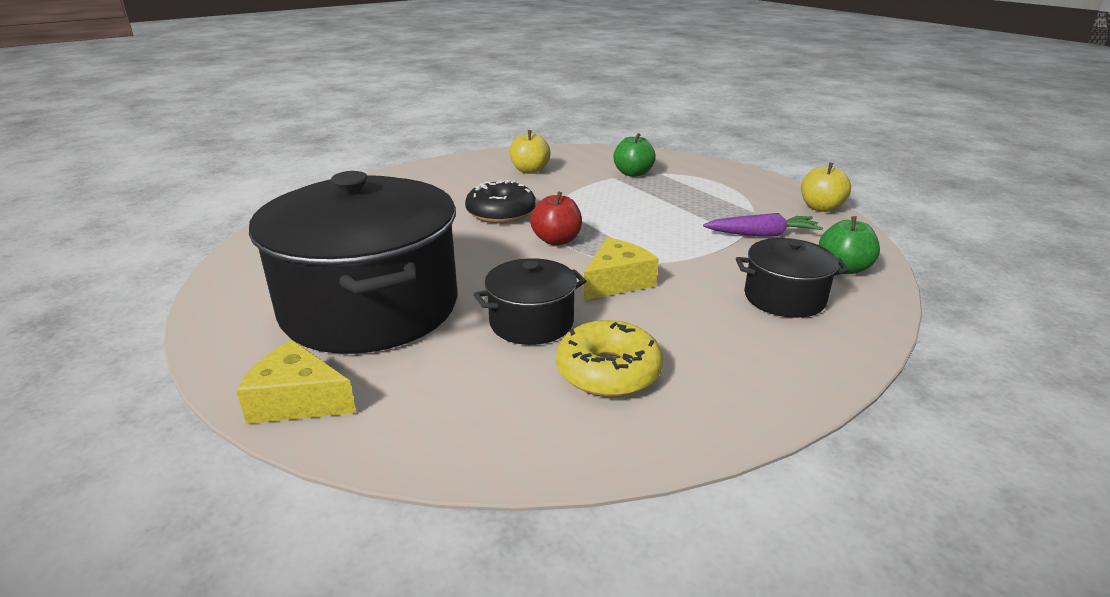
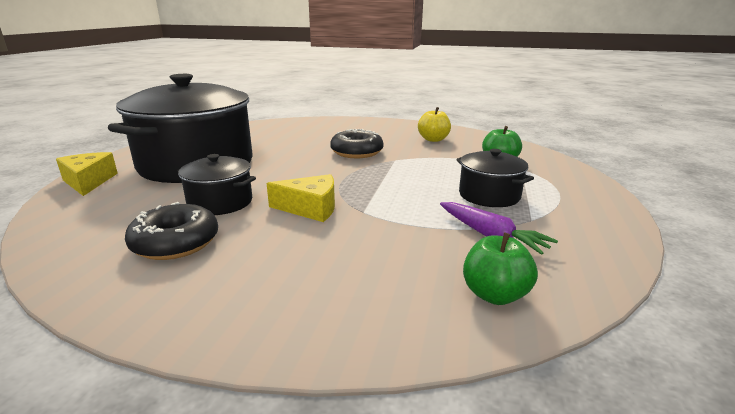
camera: 50 degrees right, 5 degrees down
(556, 240) = (344, 175): red apple -> none
(608, 372) = (175, 243): yellow donut -> black donut
(784, 298) = (378, 279): black pot -> black pot (489, 195)
(821, 208) = (616, 246): yellow apple -> none

